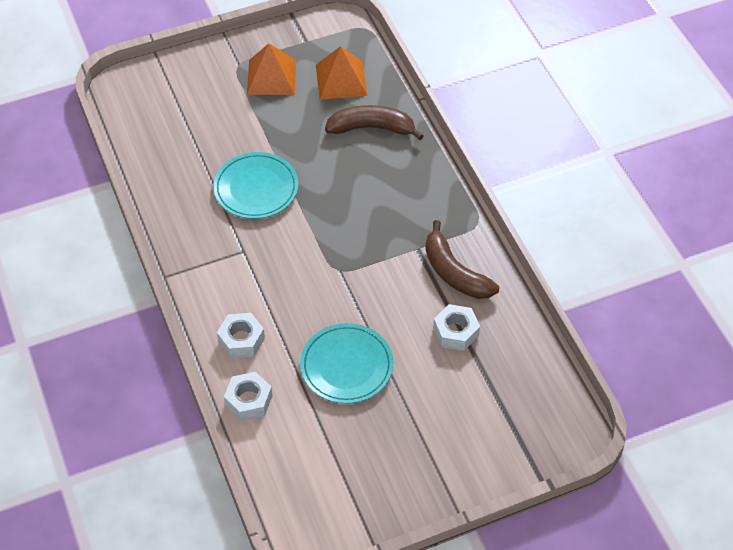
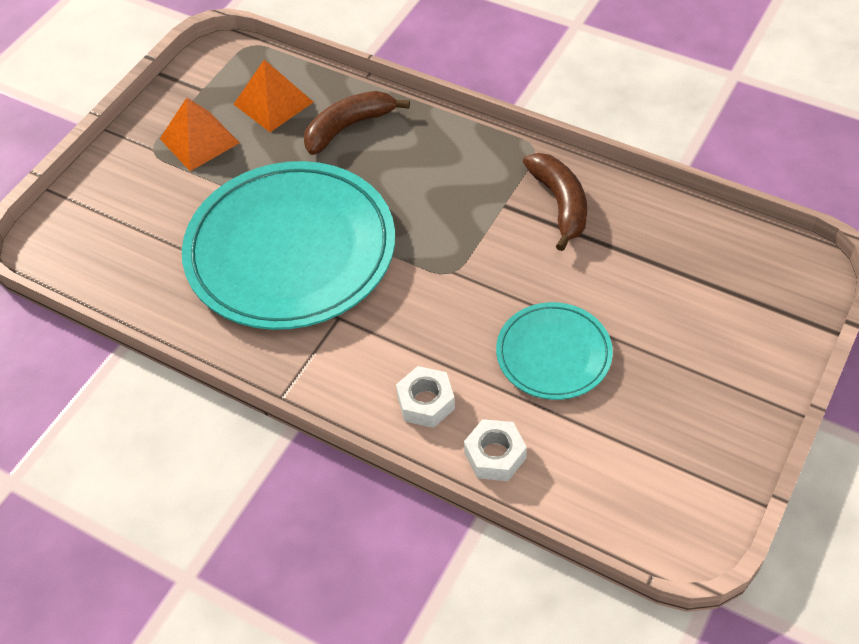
camera: 35 degrees left, 0 degrees up
(256, 188) = (291, 251): turquoise plate -> turquoise plate, size x1.98
(454, 272) = (560, 204): brown banana -> brown banana turned 120 degrees counterclockwise
(456, 332) = (618, 254): white nut -> none

